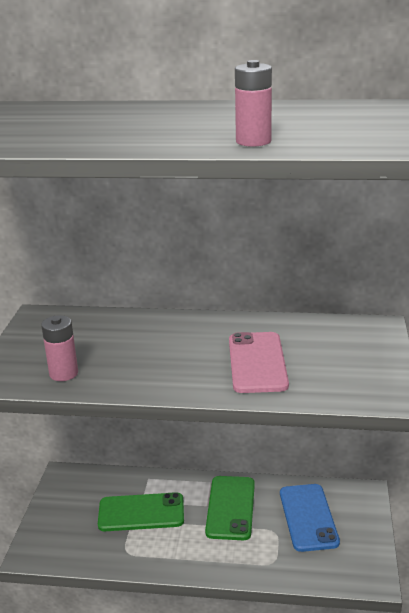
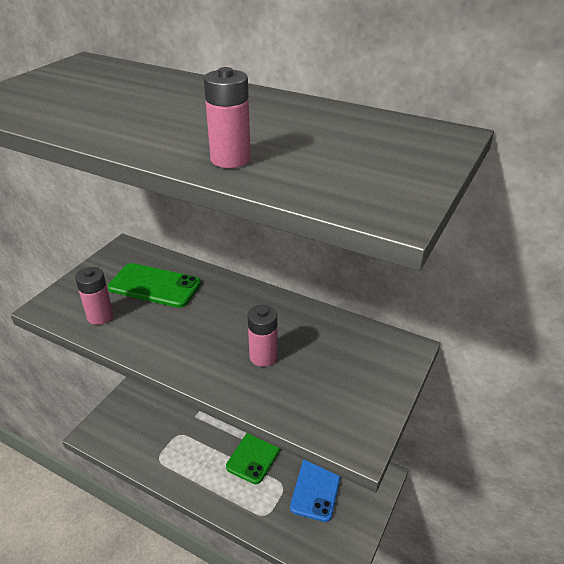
camera: 20 degrees right, 10 degrees up
(141, 513) = (188, 427): green phone -> green phone (154, 286)
(257, 362) = (263, 356): pink phone -> pink battery

